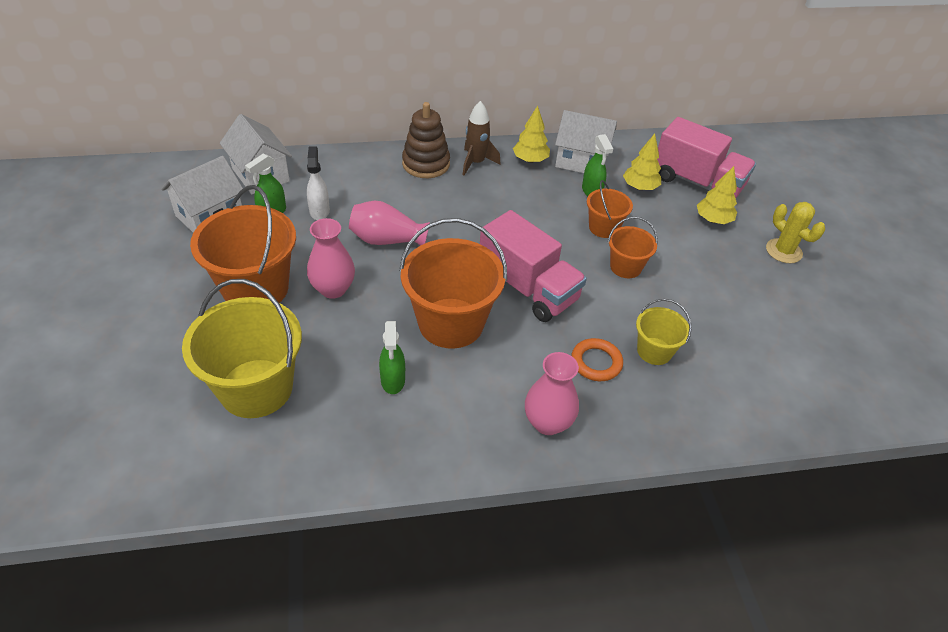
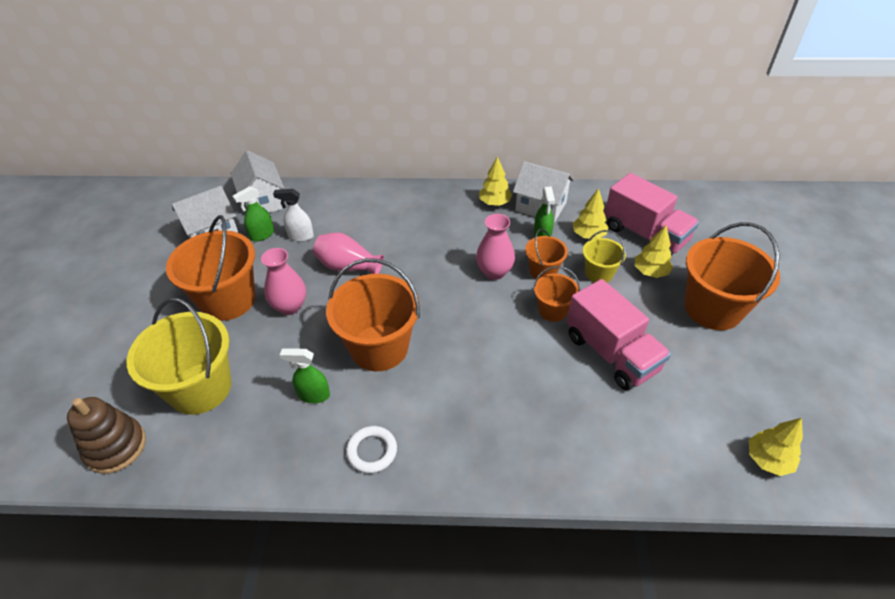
camera: 15 degrees right, 0 degrees up
(319, 211) = (300, 236): white spray bottle -> white spray bottle turned 90 degrees counterclockwise
(393, 381) = (313, 395): green spray bottle -> green spray bottle turned 90 degrees clockwise
(426, 164) = (402, 200): brown stacking toy -> brown stacking toy (116, 447)
(476, 163) = (446, 202): brown rocket -> none
(477, 431) = (372, 451): none -> white ring
(528, 288) = (457, 322): pink truck -> pink truck (611, 353)
(548, 422) = (437, 452): pink vase -> pink vase (494, 272)
(596, 362) = (498, 399): orange ring -> none
(654, 351) = (556, 395): yellow bucket -> yellow bucket (599, 273)
(783, 251) = (712, 309): yellow cactus -> orange bucket
(873, 389) = (768, 459): none -> yellow tree

